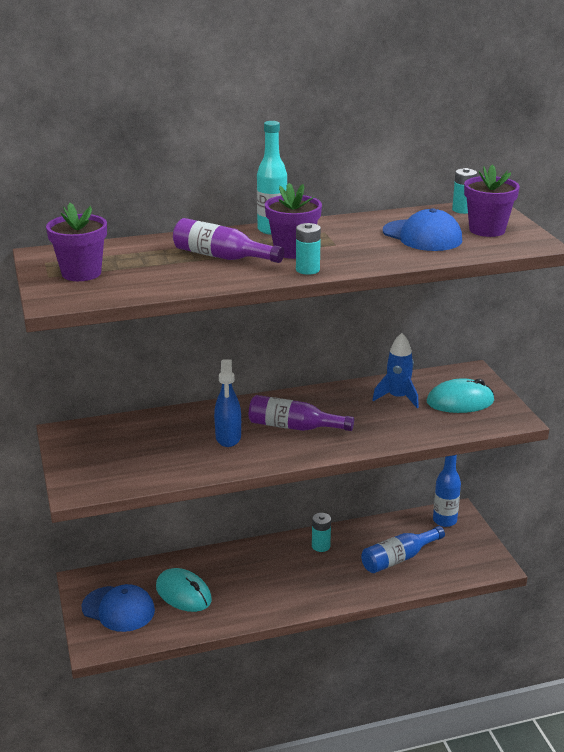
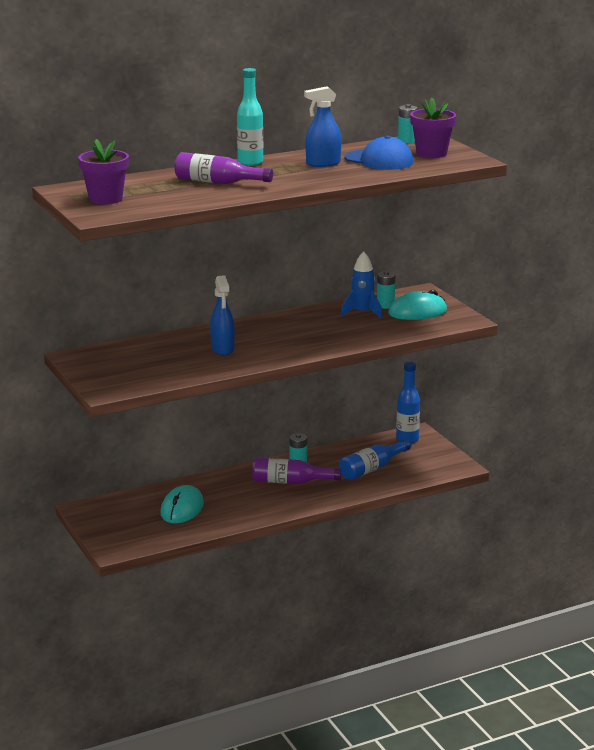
camera: 10 degrees left, 5 degrees down
(118, 609) = (126, 524): blue cap -> none
(183, 593) = (182, 509): turquoise mouse -> turquoise mouse turned 75 degrees clockwise
(293, 251) = (275, 175): purple flower pot -> none
(294, 427) = (278, 338): purple bottle -> purple bottle (290, 482)
(307, 270) = (293, 187): turquoise battery -> turquoise battery (385, 305)
(355, 236) = (323, 163): none -> blue spray bottle

